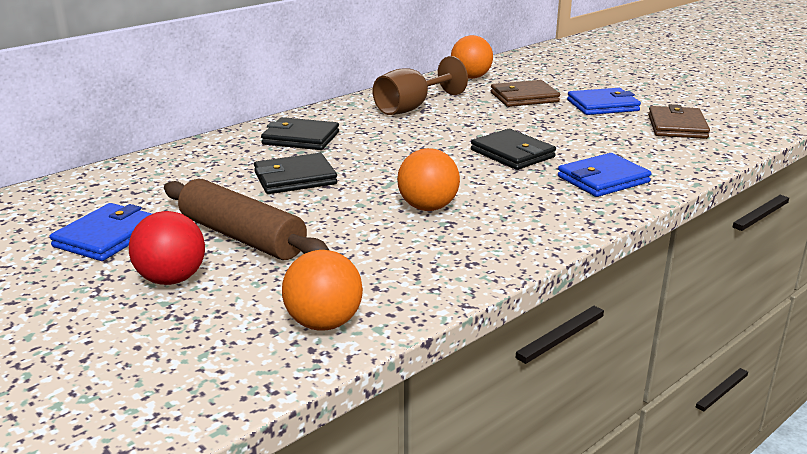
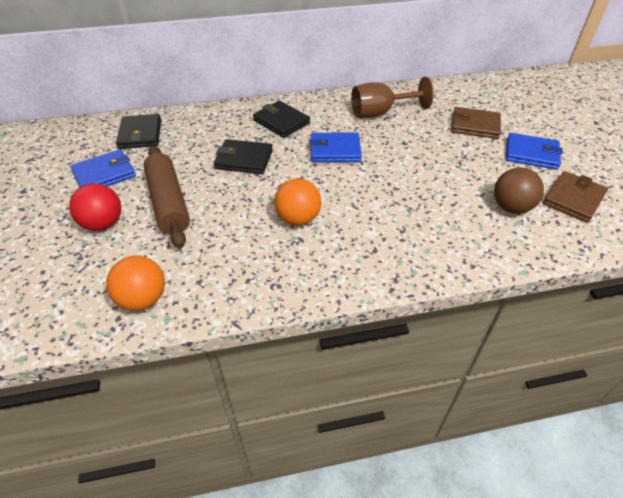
camera: 30 degrees right, 20 degrees up
(471, 77) = (454, 92): orange ball -> none
(512, 153) = (407, 185): black wallet -> black wallet (140, 134)
(603, 179) = (449, 238): blue wallet -> blue wallet (335, 150)
(631, 145) = (511, 207): none -> brown ball

